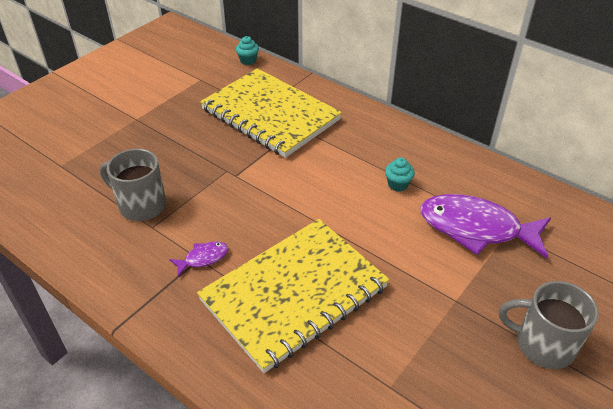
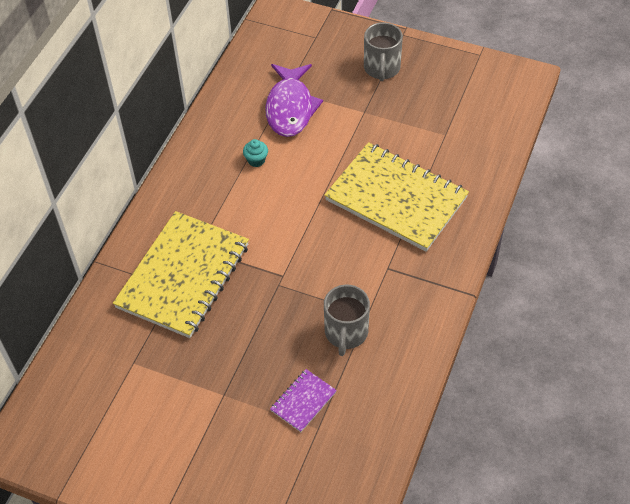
camera: 105 degrees left, 10 degrees up
(92, 162) = (303, 401): none -> purple notebook
(203, 258) = (386, 265): purple fish -> none
(248, 60) = (83, 328): turquoise cupcake -> none

